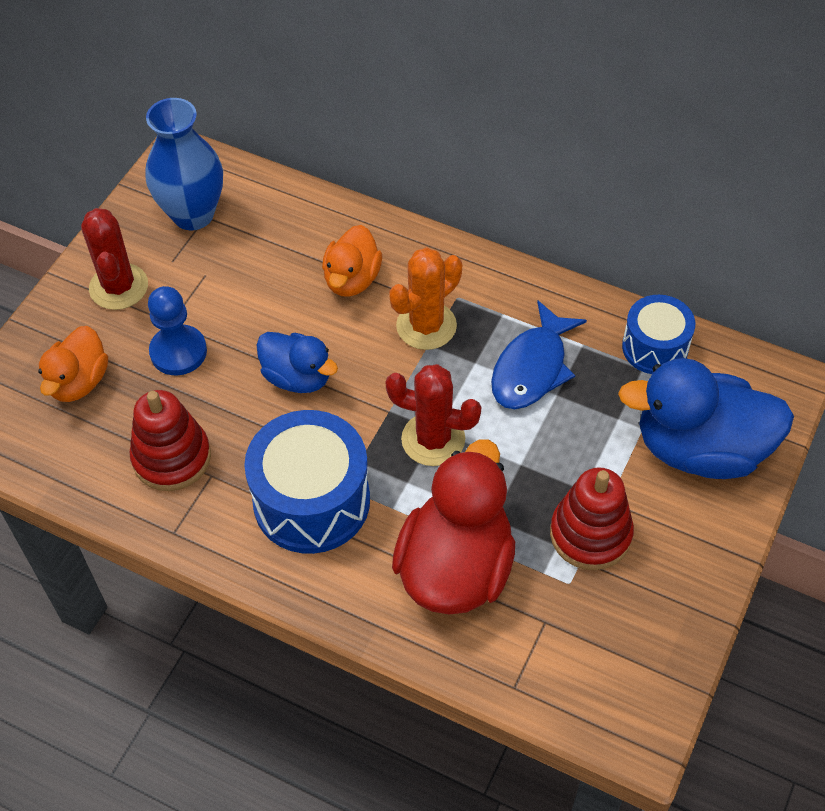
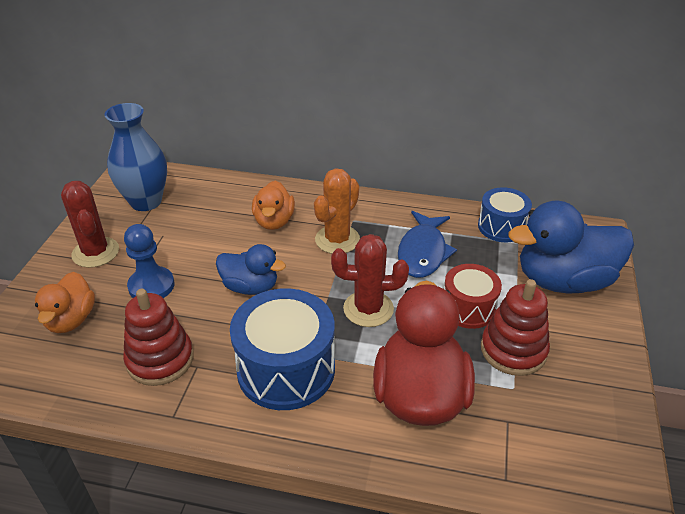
camera: 15 degrees left, 15 degrees down
(558, 464) = (468, 308): none -> red drum

